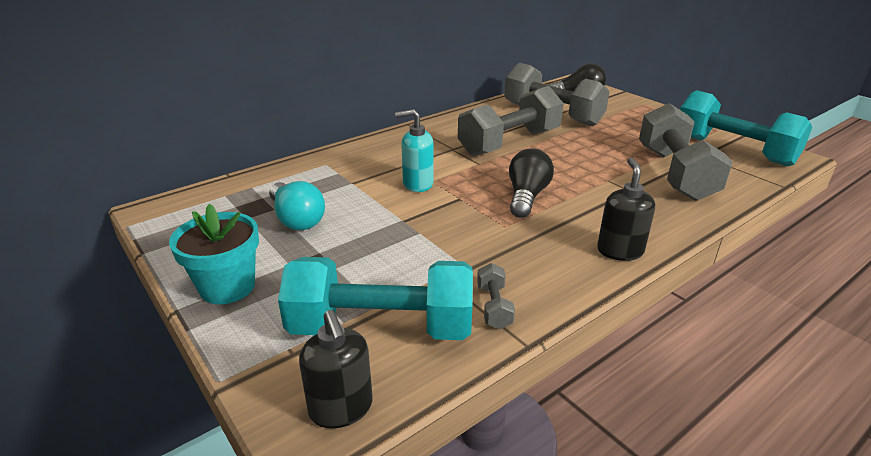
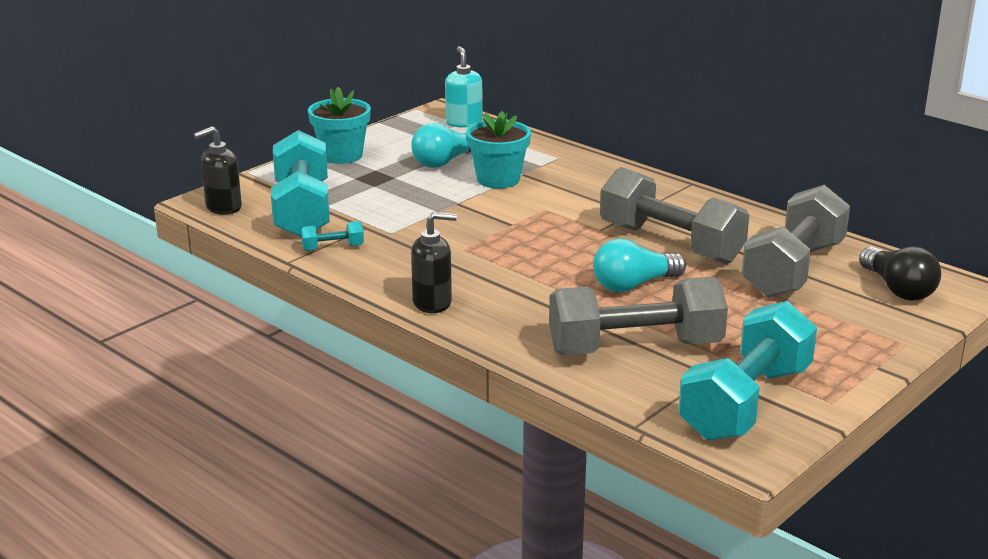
camera: 80 degrees right, 5 degrees down
(358, 195) = (498, 179): none -> turquoise flower pot
(417, 184) = (533, 202): turquoise soap dispenser -> turquoise soap dispenser (464, 122)
(494, 307) = (333, 248): grey dumbbell -> turquoise dumbbell
(526, 196) = (529, 257): black light bulb -> none
(577, 163) = (633, 285): none -> turquoise light bulb

